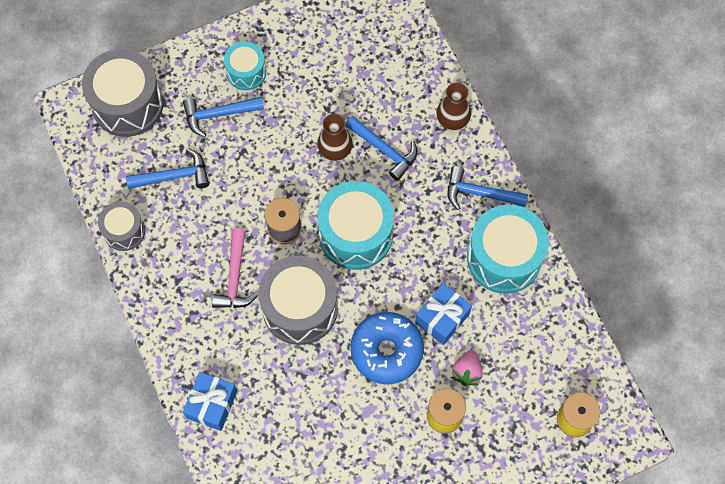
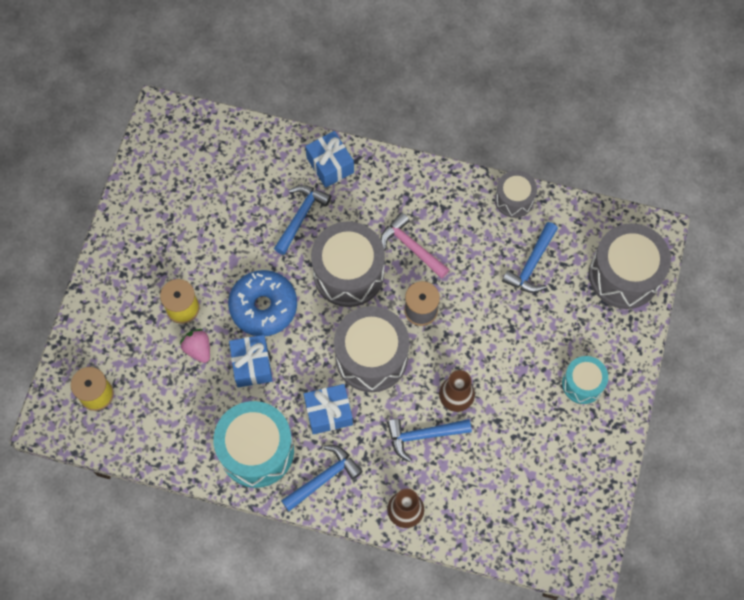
camera: 130 degrees right, 0 degrees up
(218, 114) = (560, 334): blue hammer -> blue hammer (301, 217)
(355, 234) = (371, 357): turquoise drum -> grey drum
(428, 230) = (328, 413): none -> blue gift

